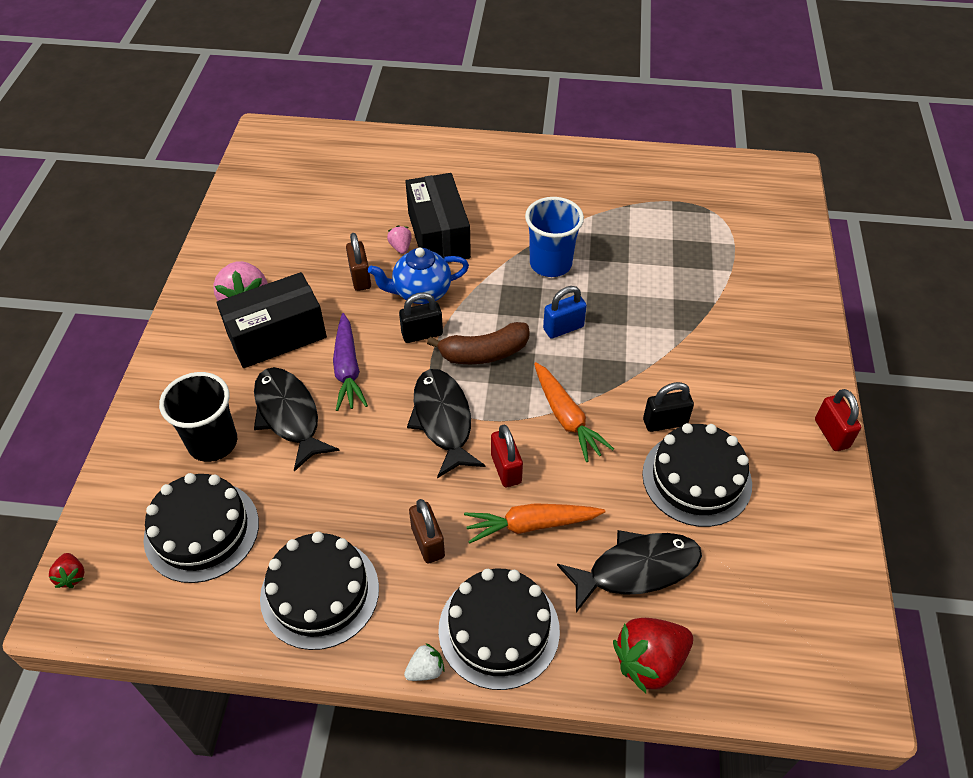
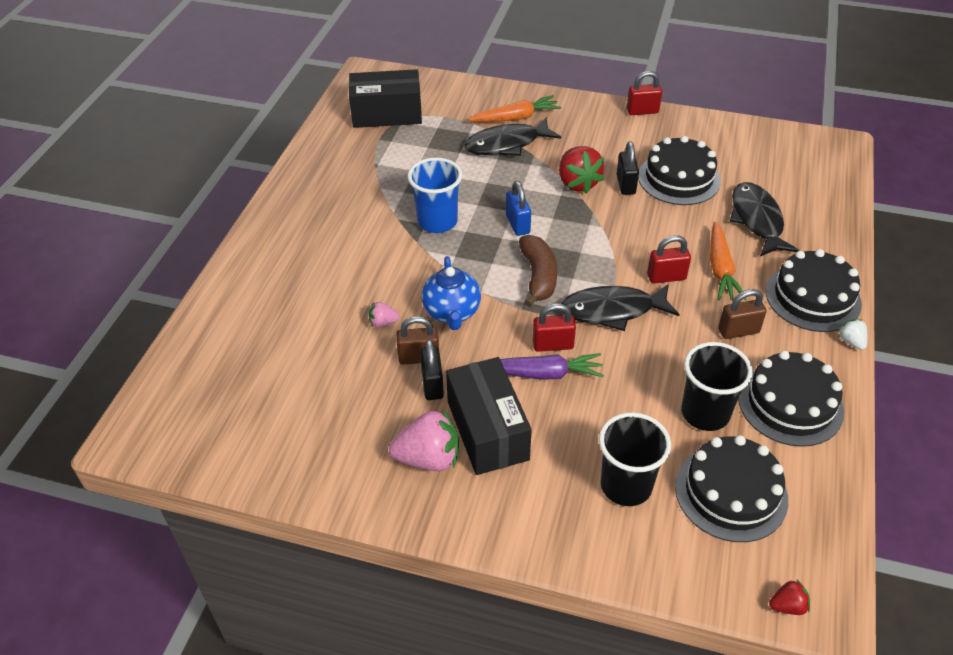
camera: 80 degrees left, 5 degrees down
(289, 415) = (597, 422): black fish -> black fish (507, 144)
(303, 508) = (705, 413): none -> black cup
(387, 373) = (553, 345): none -> red padlock
(422, 334) = (507, 316): black padlock -> black padlock (432, 384)
(438, 235) = (374, 293): black box -> black box (387, 114)
(566, 418) = (616, 236): orange carrot -> orange carrot (516, 118)
(649, 662) = (828, 226): red strawberry -> red strawberry (577, 183)

